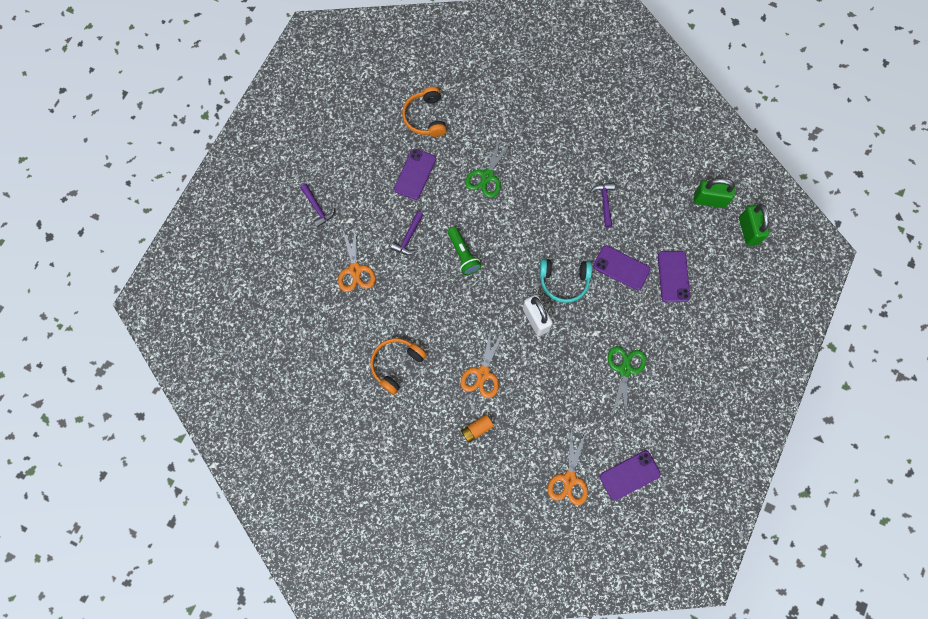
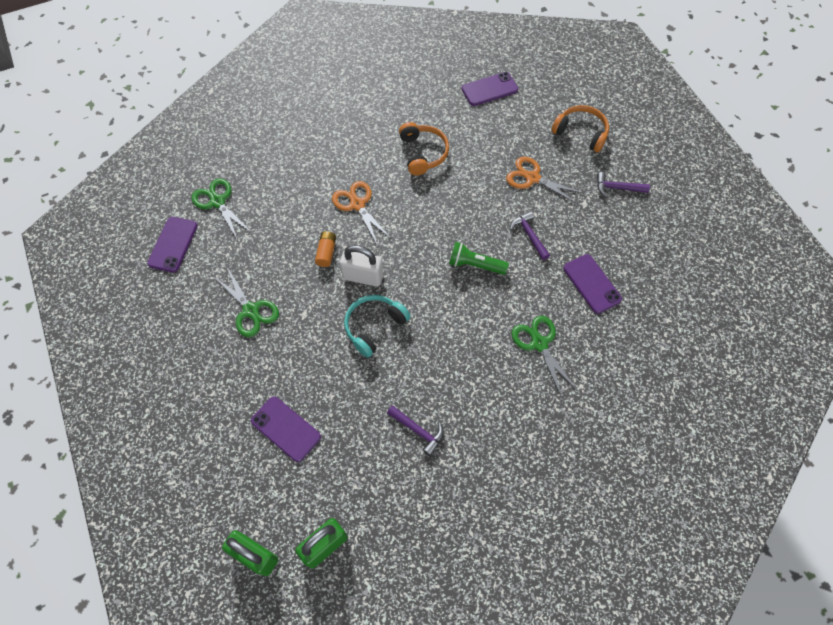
camera: 130 degrees right, 10 degrees down
(425, 117) = (651, 337): orange headphones -> orange headphones (581, 133)
(476, 429) = (319, 169): orange battery -> orange battery (326, 252)
(569, 479) = (217, 202): orange scissors -> green scissors
(621, 268) = (339, 388): purple phone -> purple phone (489, 89)

